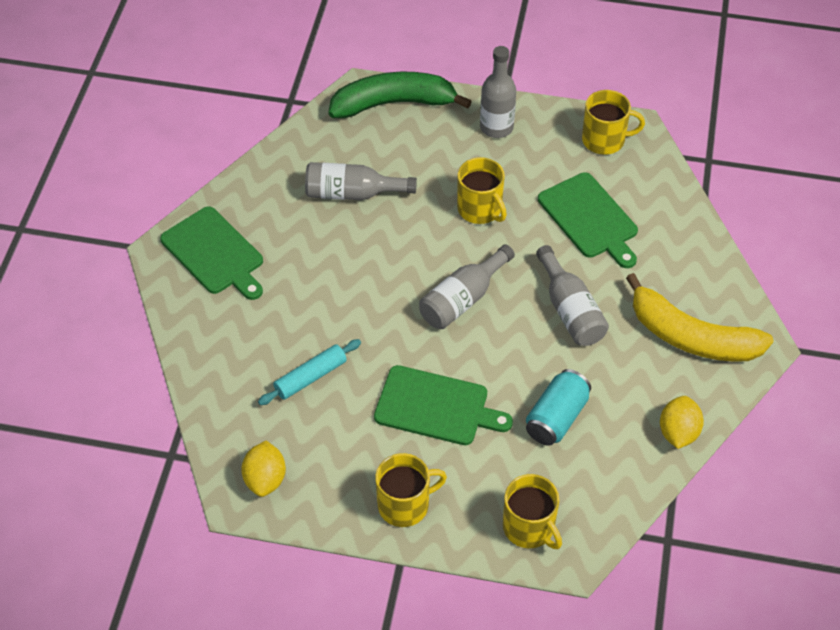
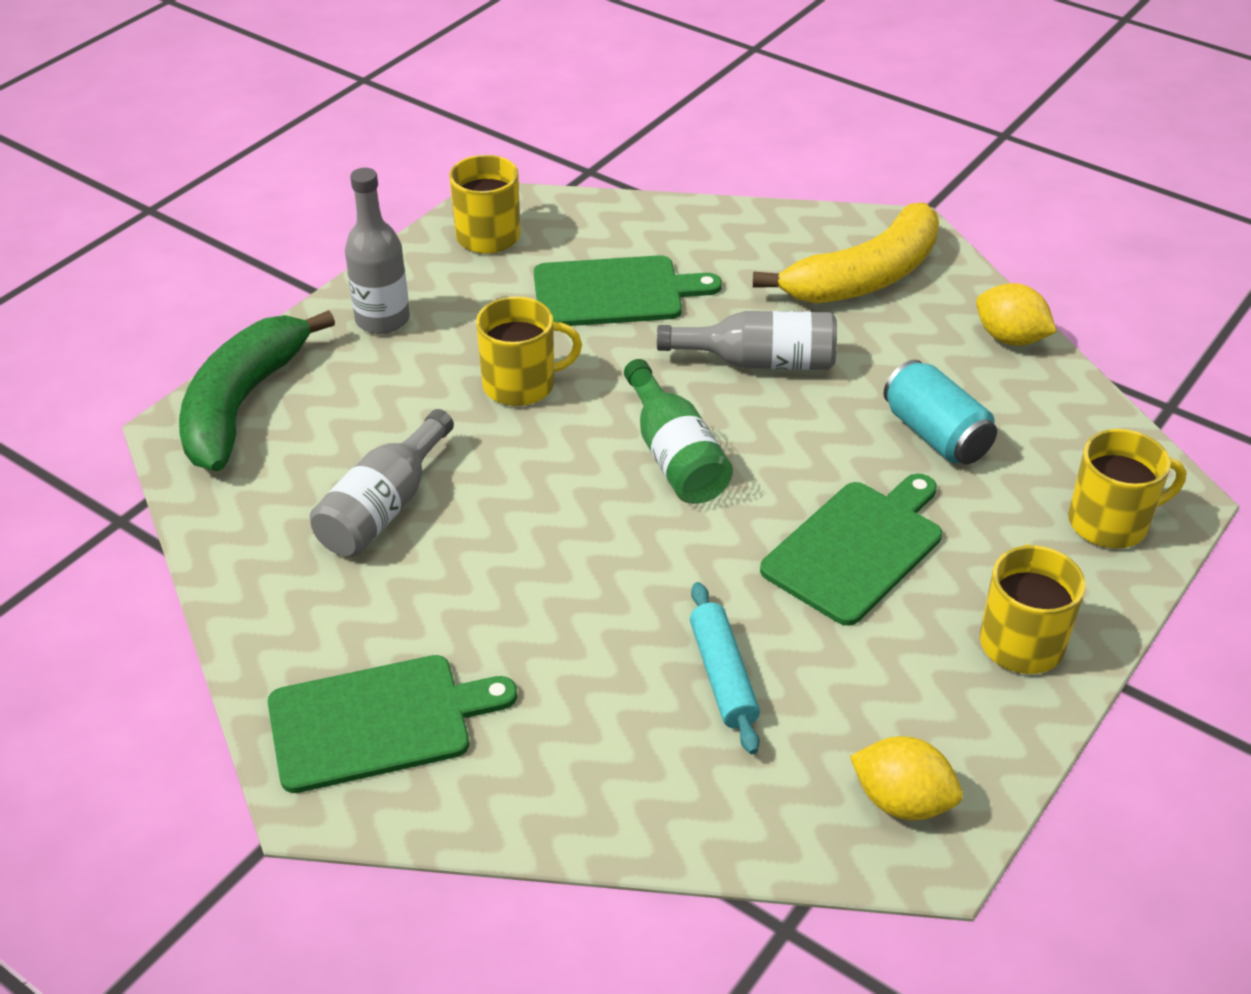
camera: 65 degrees left, 10 degrees down
(462, 299) = (675, 456): grey bottle -> green bottle

